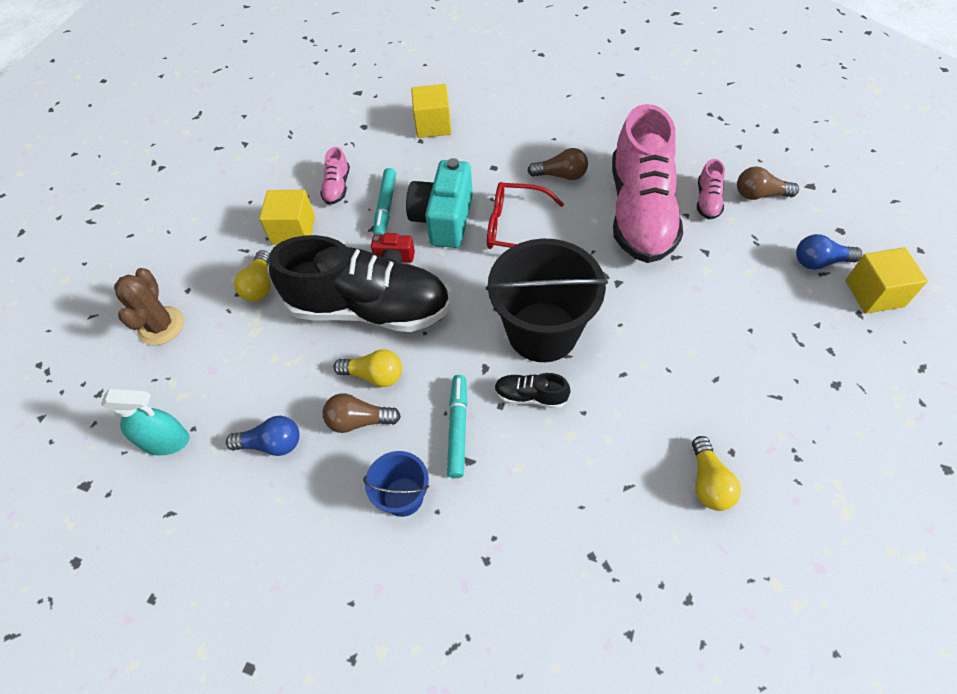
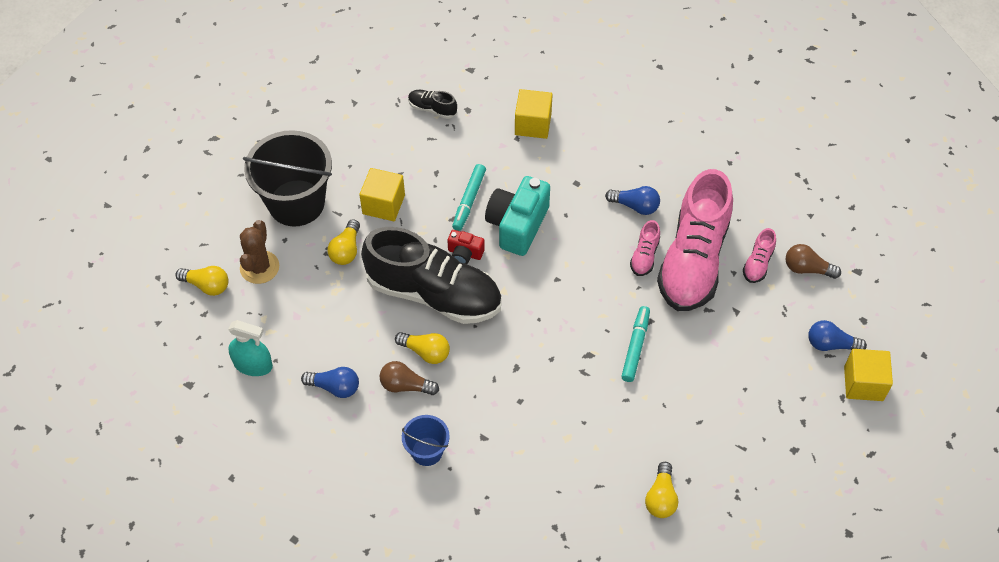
camera: 10 degrees right, 0 degrees up
(99, 360) = (207, 285): none -> yellow light bulb
(337, 187) = (430, 169): pink shoe -> pink shoe (644, 256)
(458, 428) = (481, 410): turquoise marker -> turquoise marker (635, 347)
(515, 228) = (577, 249): red glasses -> none
(530, 396) = (546, 399): black shoe -> black shoe (432, 109)
(542, 332) = (572, 348): black bucket -> black bucket (296, 203)
(561, 175) = (635, 206): brown light bulb -> blue light bulb

